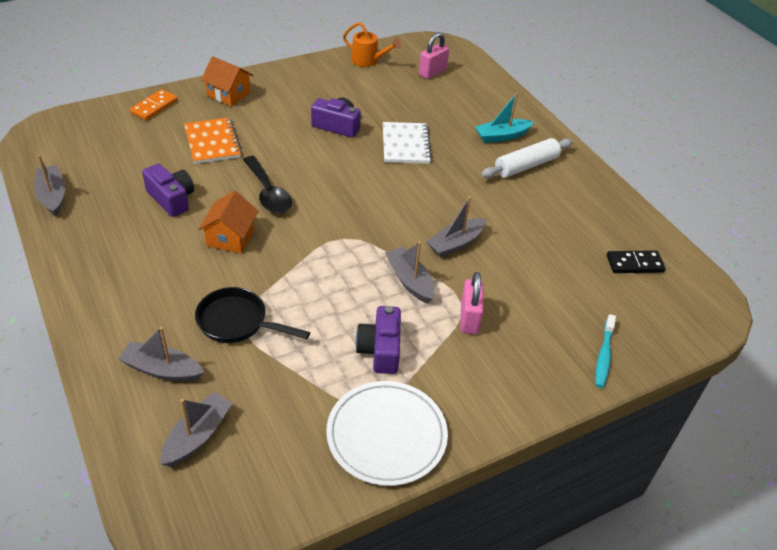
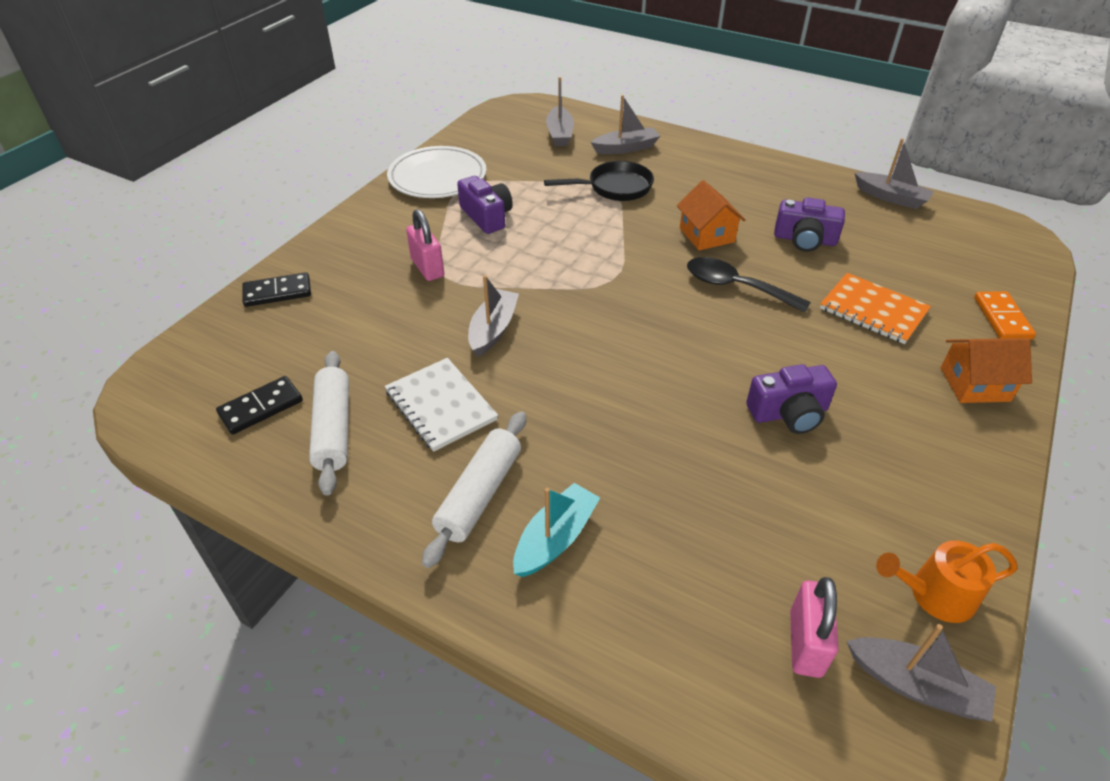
camera: 150 degrees right, 0 degrees up
(405, 144) = (673, 434): white notebook -> white notebook (441, 406)
(410, 281) = (509, 273): grey boat -> grey boat (916, 685)
(592, 230) = (333, 429): none -> white rolling pin
(604, 356) = (277, 292): turquoise toothbrush -> black domino

